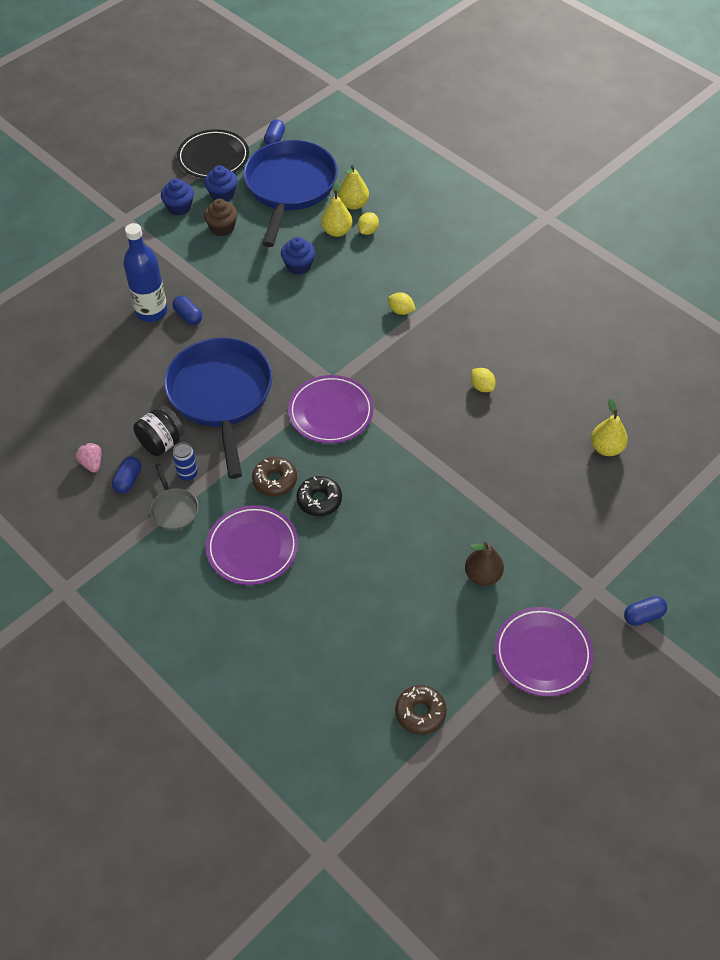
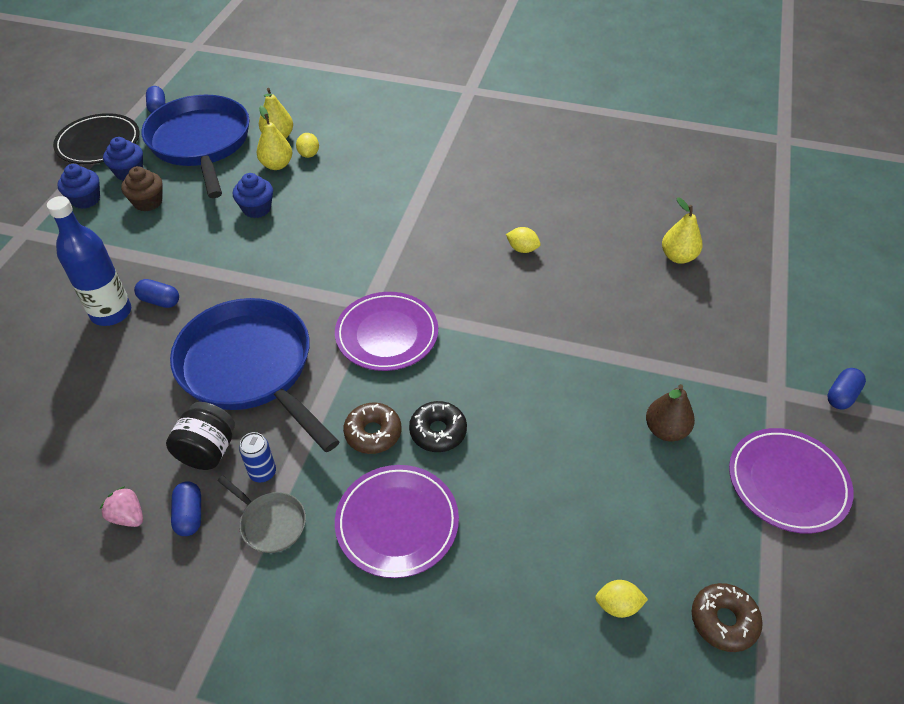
camera: 30 degrees left, 5 degrees down
(401, 311) = (392, 211): yellow lemon -> yellow lemon (618, 605)

